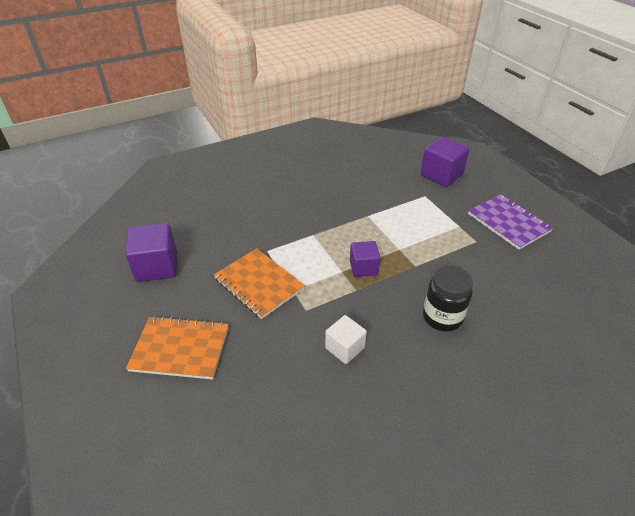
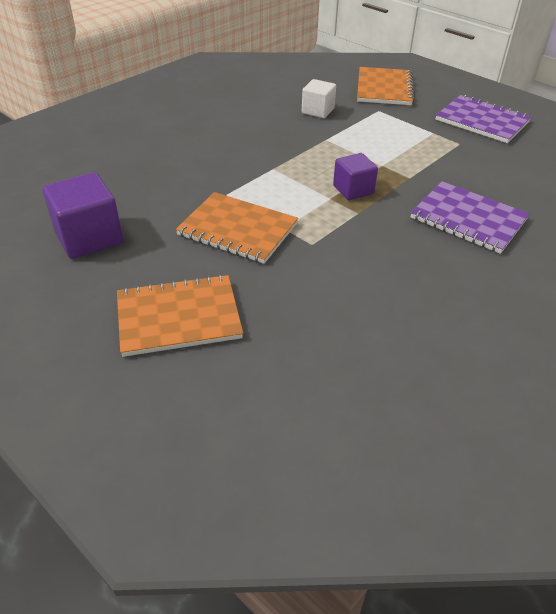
camera: 20 degrees left, 0 degrees up
(344, 348) = (381, 271): white cube -> white cube (318, 111)
(441, 175) = (384, 88): purple cube -> orange notebook
(442, 317) = (468, 219): black jar -> purple notebook

